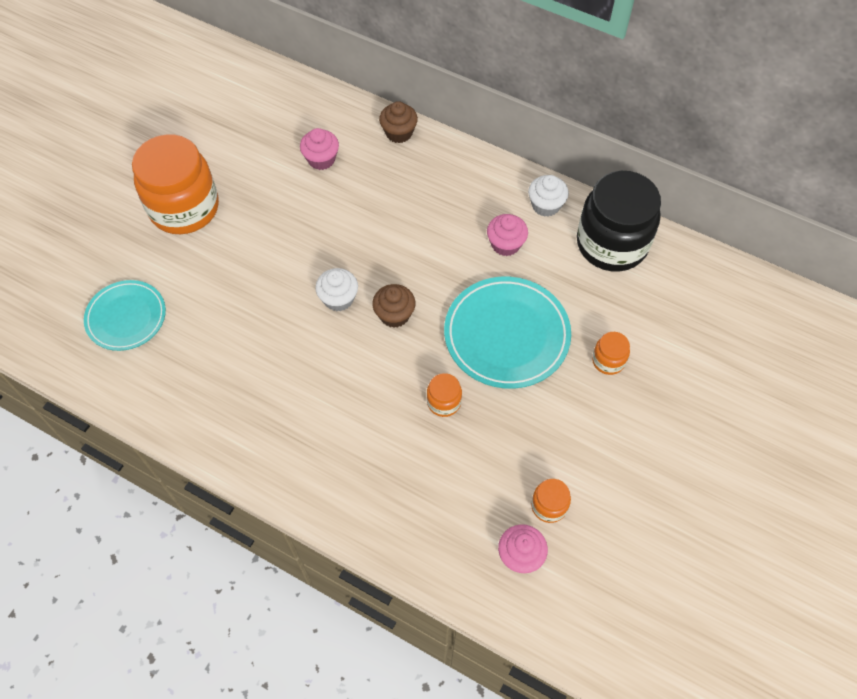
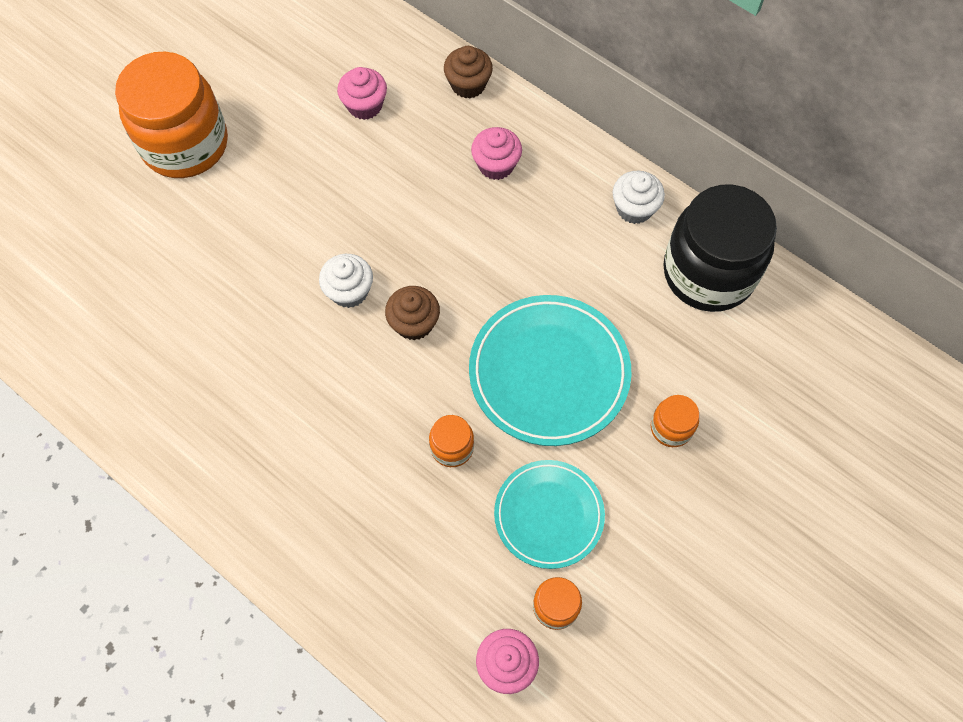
camera: 10 degrees right, 5 degrees up
(126, 317) = (88, 274): turquoise plate -> turquoise plate (548, 515)
(505, 244) = (572, 252): pink cupcake -> pink cupcake (496, 165)

